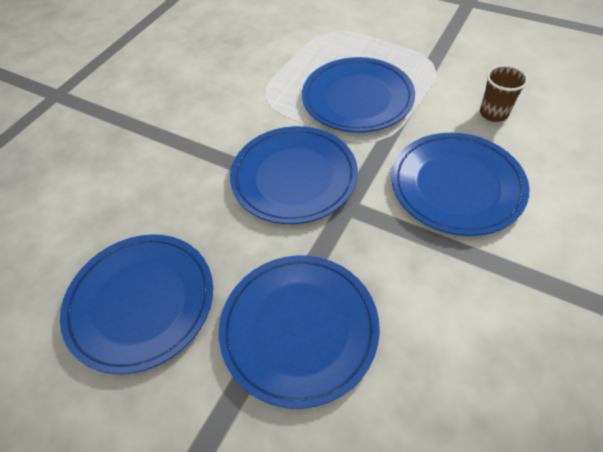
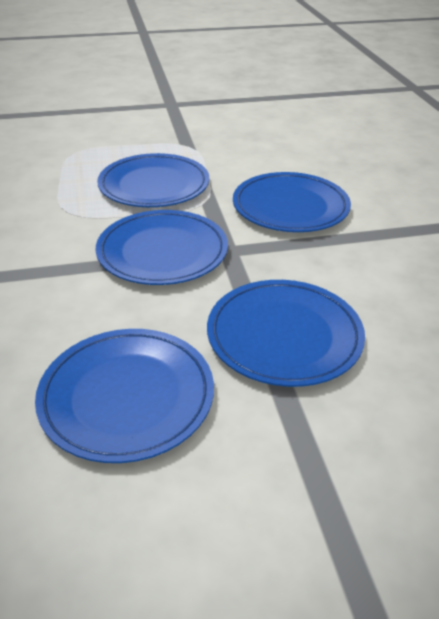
camera: 45 degrees left, 15 degrees down
(493, 113) = (266, 160): brown cup -> none

